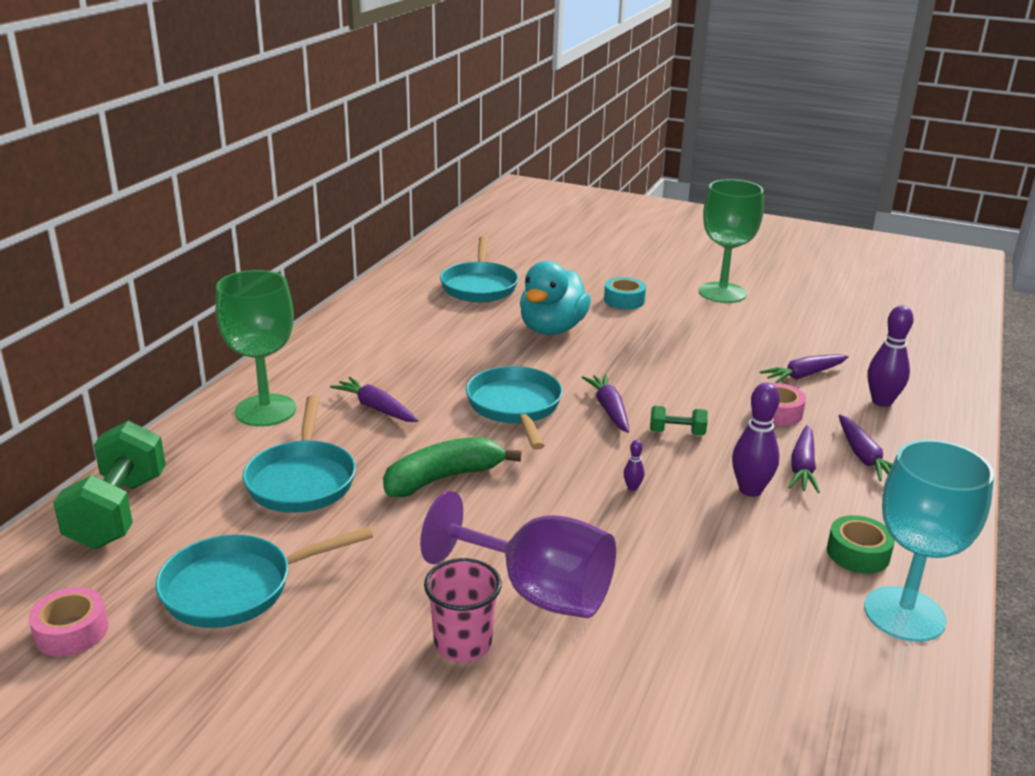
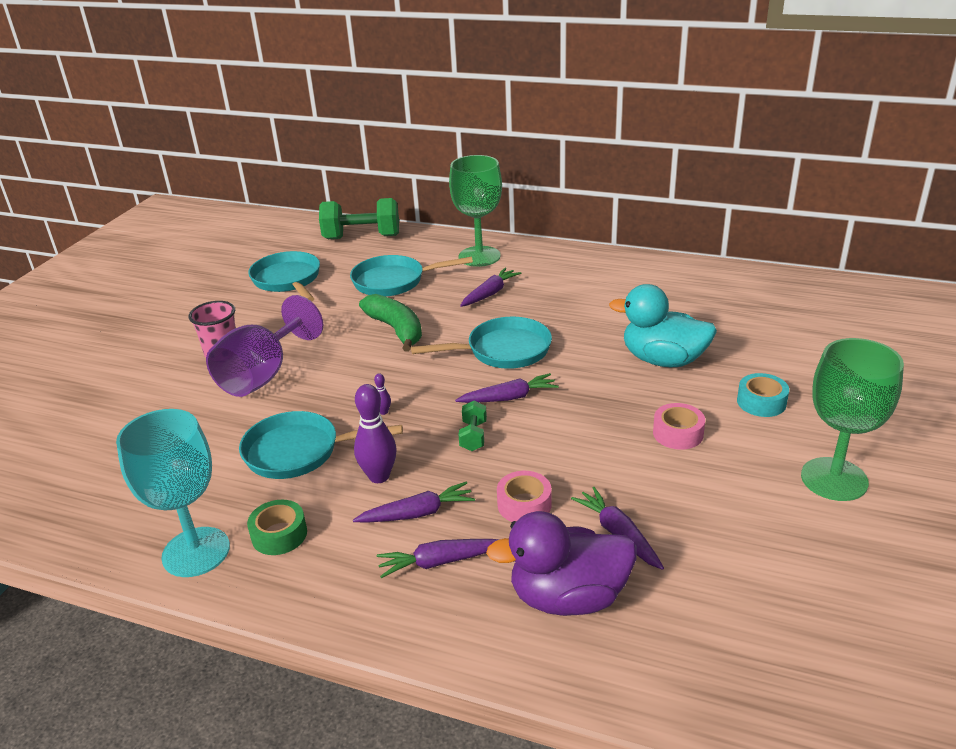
camera: 90 degrees right, 5 degrees up
(71, 631) = (263, 248): pink tape -> pink tape (678, 433)
(479, 286) = (743, 314): turquoise pan -> turquoise pan (299, 452)
(802, 467) = (417, 513): purple carrot -> purple carrot turned 150 degrees clockwise
(881, 402) = (568, 597): purple bowling pin -> purple duck

